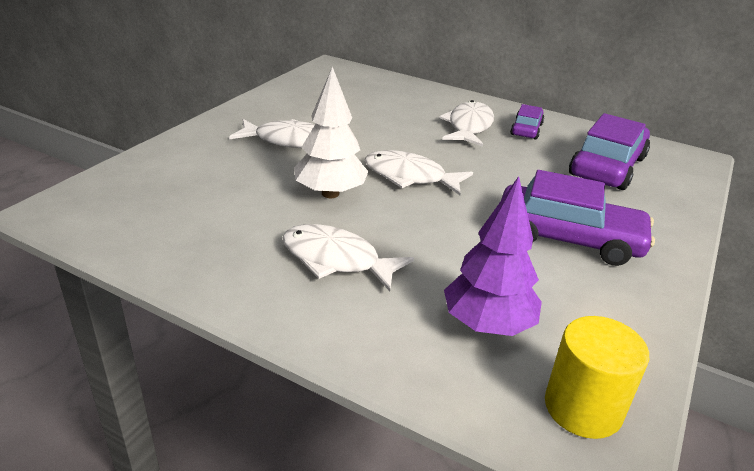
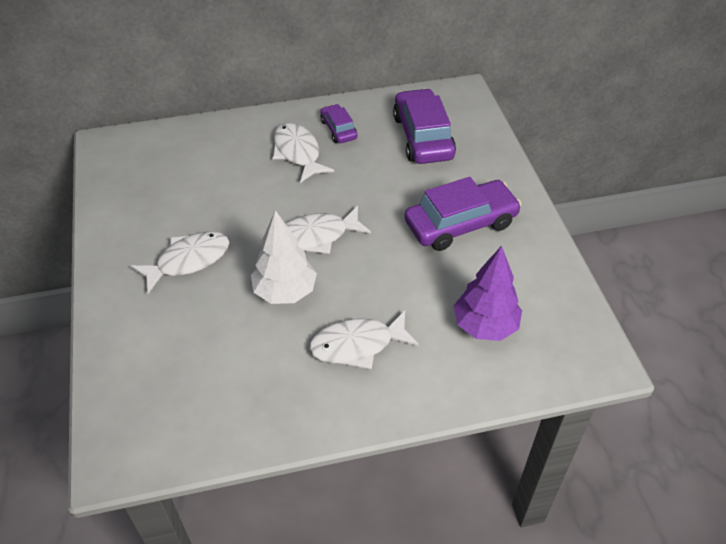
camera: 40 degrees left, 15 degrees up
(583, 408) = (572, 343): yellow cylinder -> none

